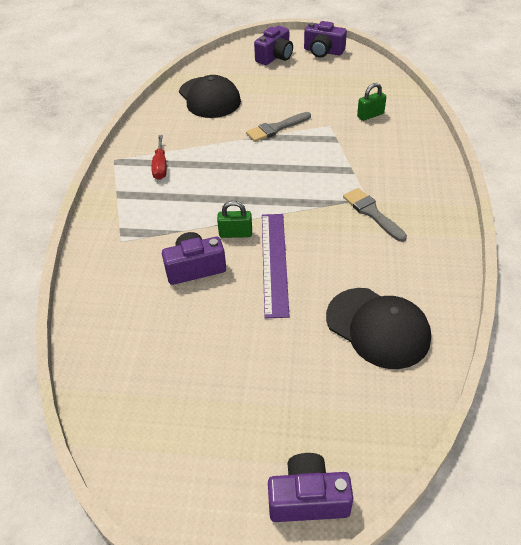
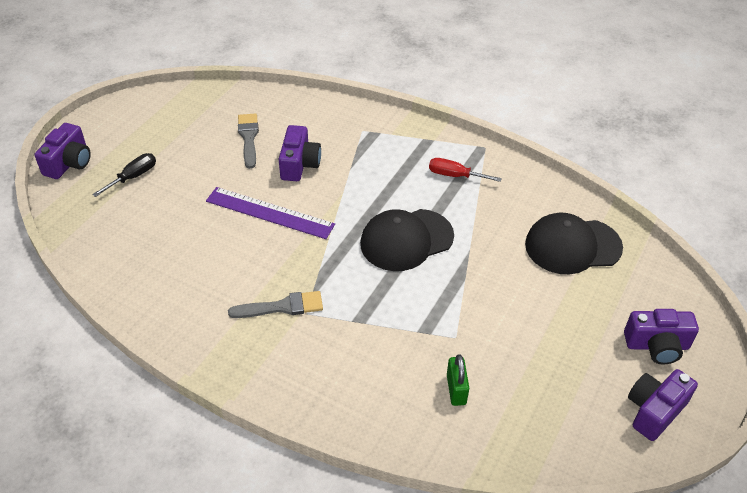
camera: 110 degrees right, 0 degrees up
(235, 234) = (322, 199): green padlock -> none
(275, 57) = (657, 345): purple camera -> purple camera turned 60 degrees counterclockwise
(276, 128) = (475, 284): grey brush -> grey brush (248, 138)
(291, 405) = (133, 177): none -> black screwdriver
(378, 327) = (153, 249): black cap -> black cap (406, 240)

